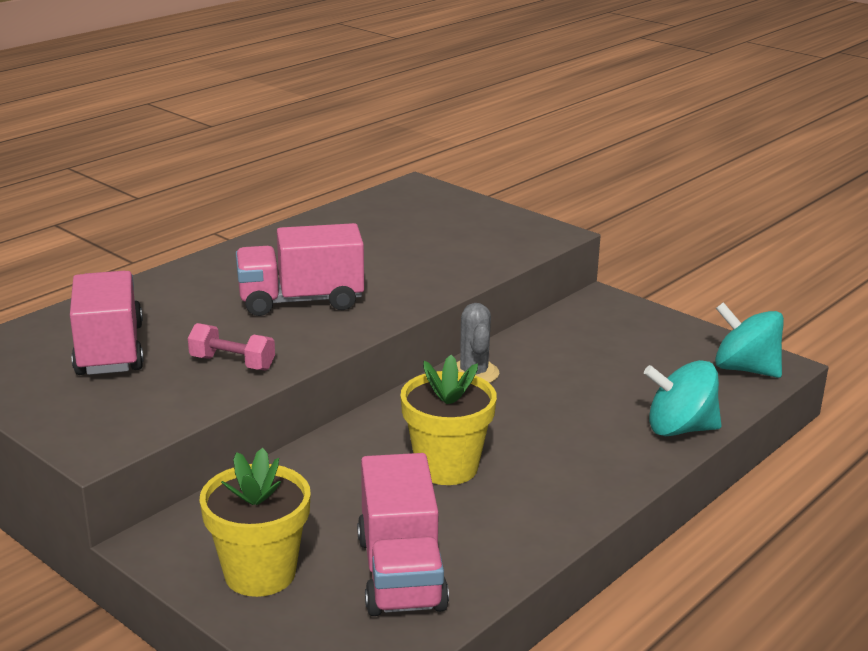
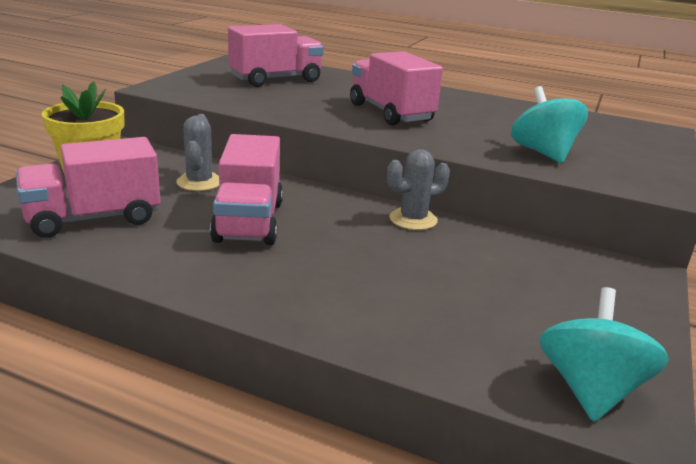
camera: 70 degrees right, 0 degrees up
(232, 363) = (280, 104): pink dumbbell -> none
(321, 489) = (199, 182): none -> grey cactus
(446, 467) = (249, 222): yellow flower pot -> pink truck
(680, 429) = (393, 340): turquoise spinning top -> turquoise spinning top (543, 153)

